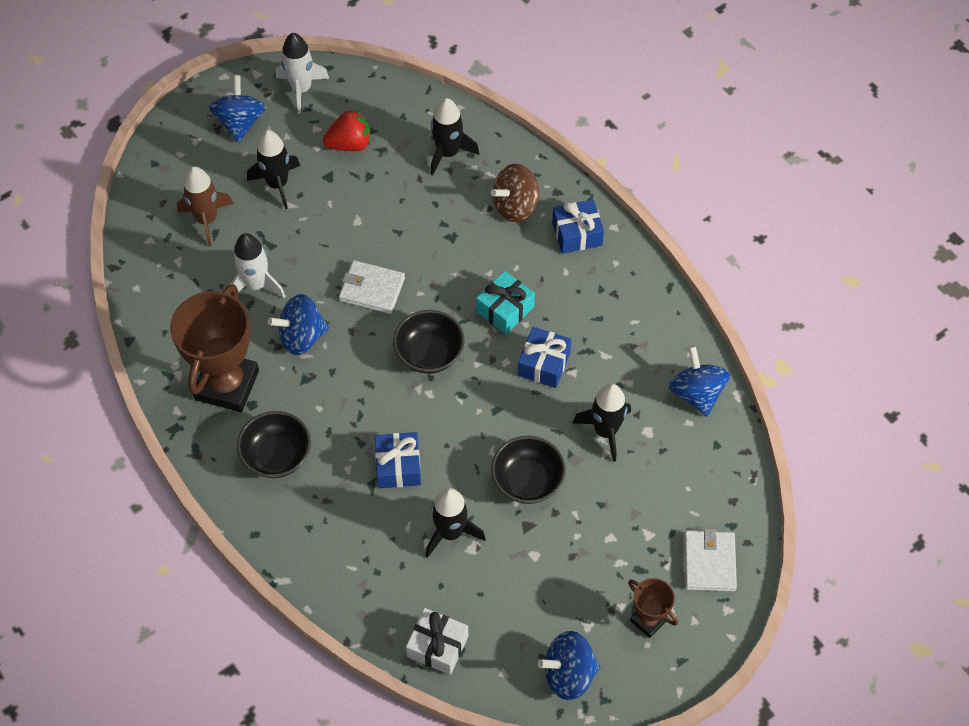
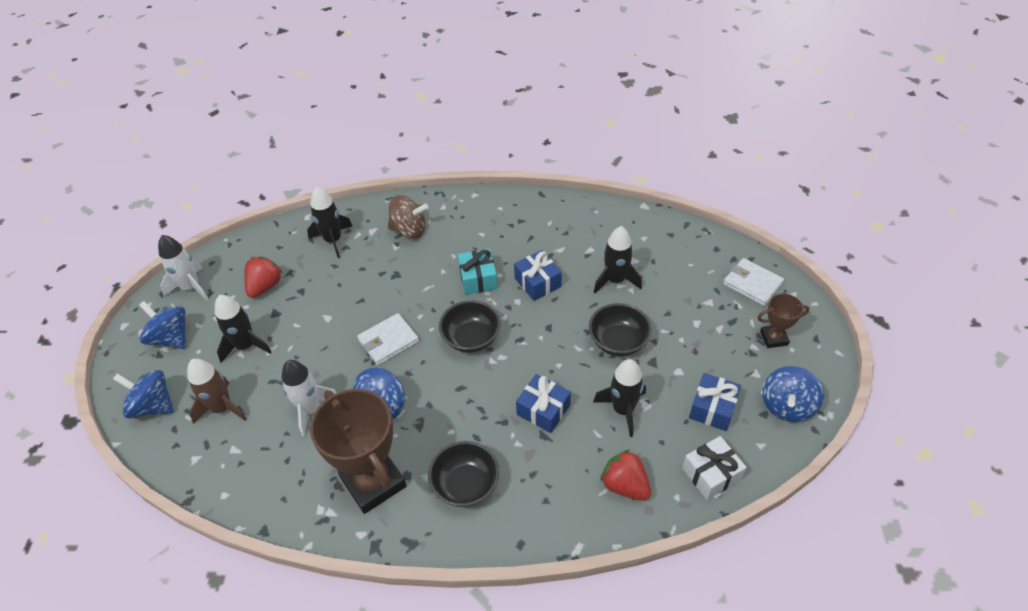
camera: 50 degrees left, 10 degrees down
(371, 581) = (625, 485): none -> red strawberry
(515, 206) = (409, 230): brown spinning top -> brown spinning top turned 90 degrees counterclockwise
(577, 233) = (461, 213): blue gift -> blue gift (712, 408)
(696, 393) = (626, 223): blue spinning top -> blue spinning top (153, 406)

